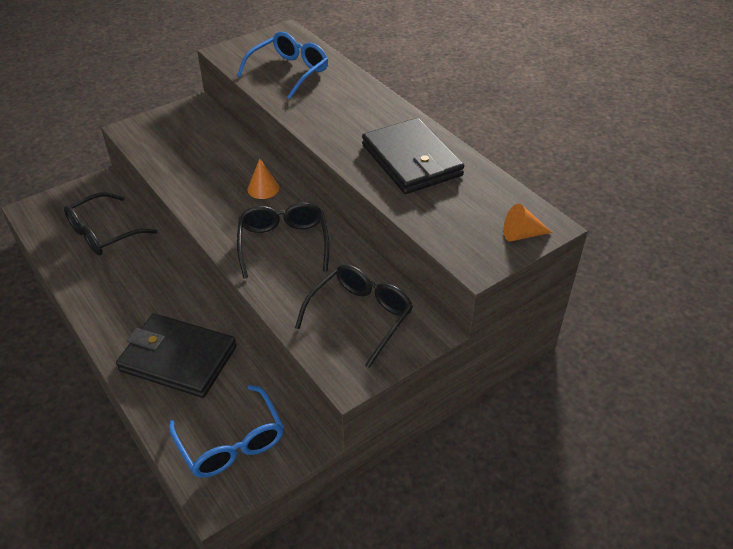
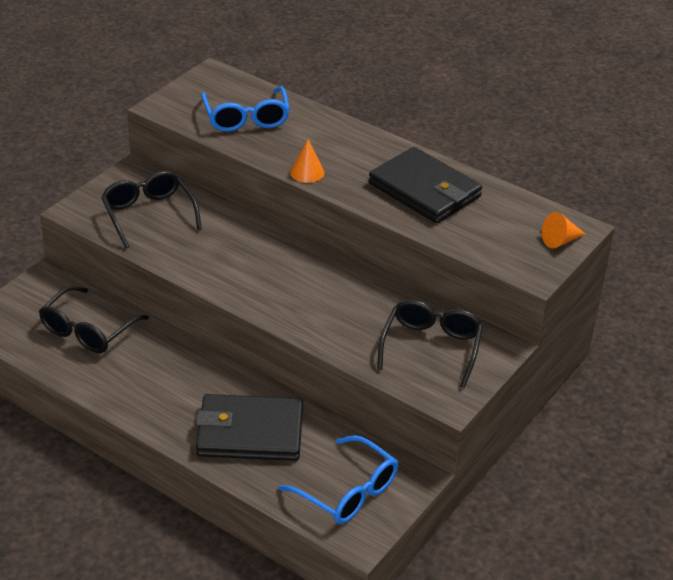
camera: 20 degrees left, 5 degrees down
(263, 188) = (265, 247): orange cone -> orange cone (307, 172)
(283, 243) = (319, 297): black glasses -> black glasses (148, 214)
(289, 72) = (246, 118): blue glasses -> blue glasses turned 150 degrees clockwise

